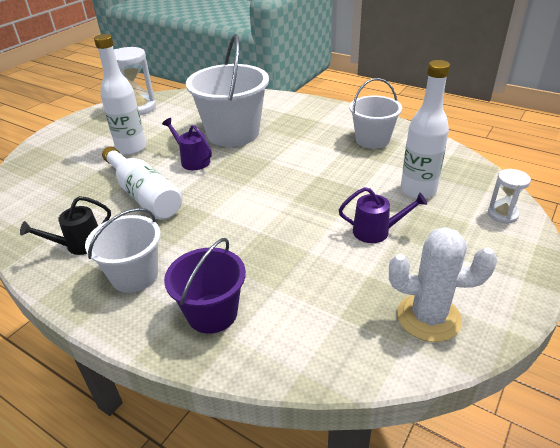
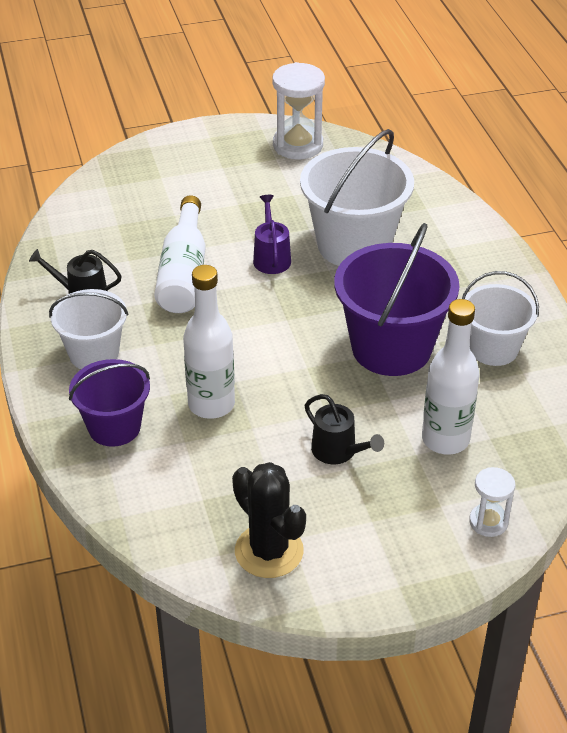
camera: 40 degrees right, 5 degrees up
(131, 148) = (231, 204): white bottle -> white bottle (211, 404)
(324, 166) = (391, 348): none -> purple bucket
(376, 231) = (338, 451): purple watering can -> black watering can
(428, 317) = (269, 551): white cactus -> black cactus

